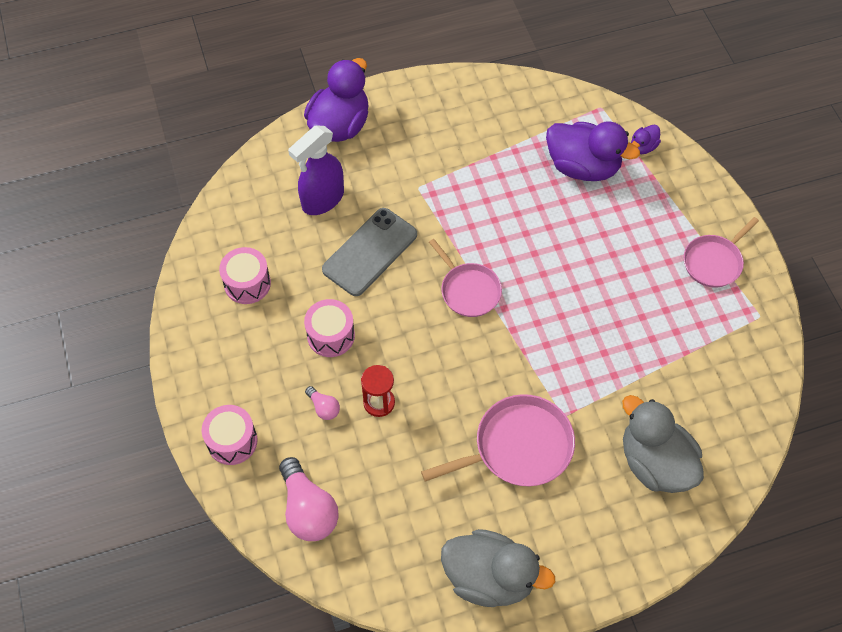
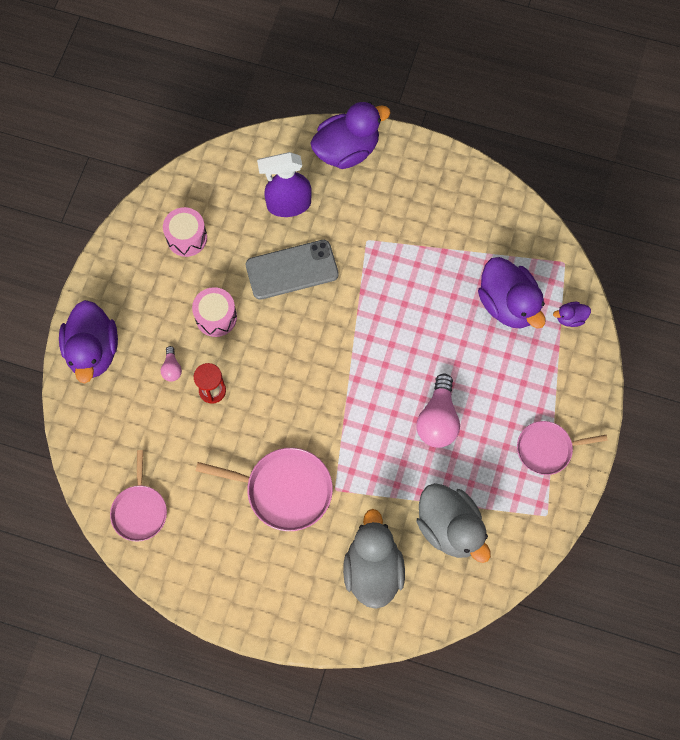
camera: 35 degrees right, 10 degrees up
(232, 441) = (93, 351): pink drum -> purple duck
(308, 509) = (108, 435): pink light bulb -> pink light bulb (438, 419)
(468, 290) = (341, 347): pink pan -> pink pan (139, 510)
(489, 577) = (193, 568): grey duck -> grey duck (450, 527)

